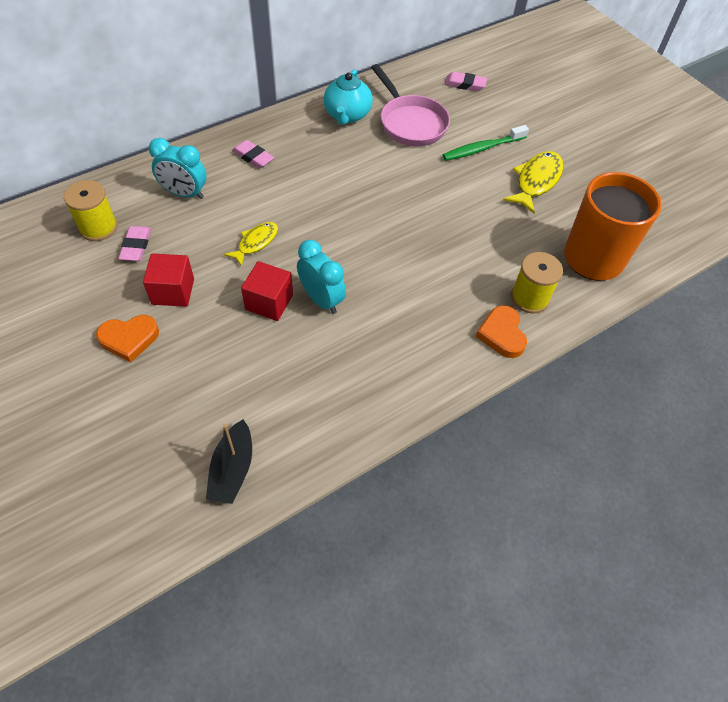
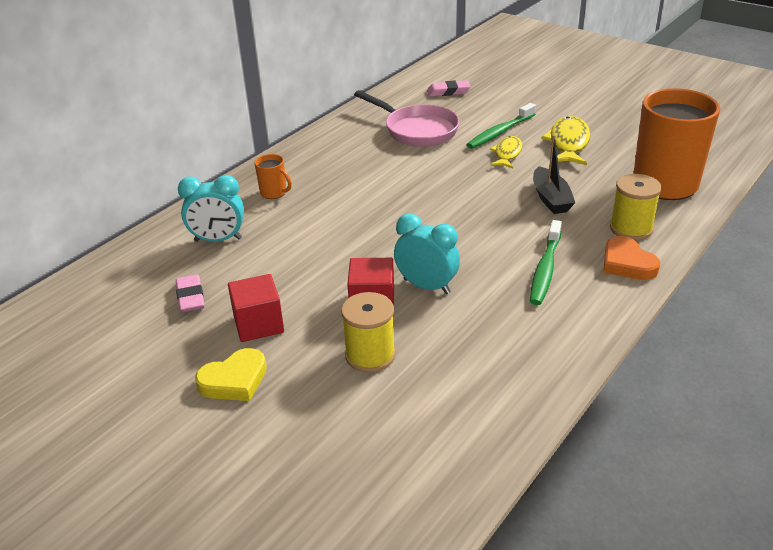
camera: 15 degrees left, 20 degrees down
(98, 227) = (136, 293): yellow spool -> yellow spool (370, 355)
(129, 339) = (234, 380): orange heart -> yellow heart
(232, 469) = (433, 462): black boat -> black boat (551, 199)
(253, 157) = (274, 193): pink eraser -> orange mug
(256, 243) = (324, 259): yellow fish -> yellow fish (507, 154)
(347, 115) = (350, 139): turquoise teapot -> none
(428, 316) = (545, 269): none -> green toothbrush

